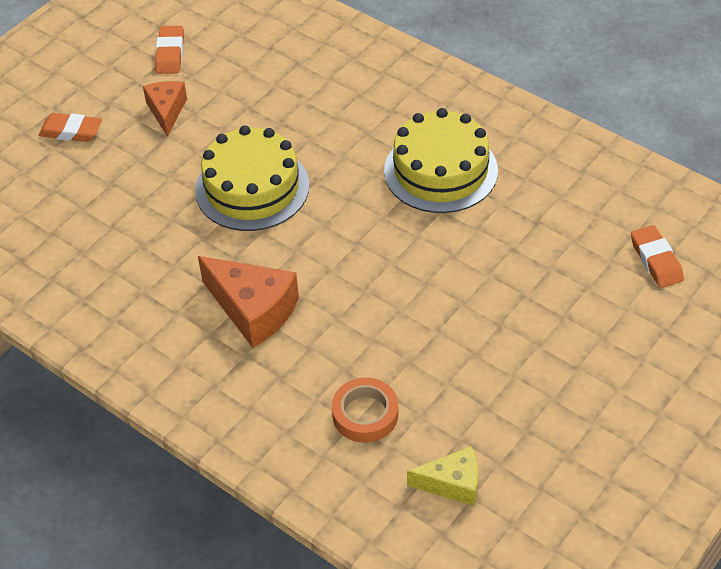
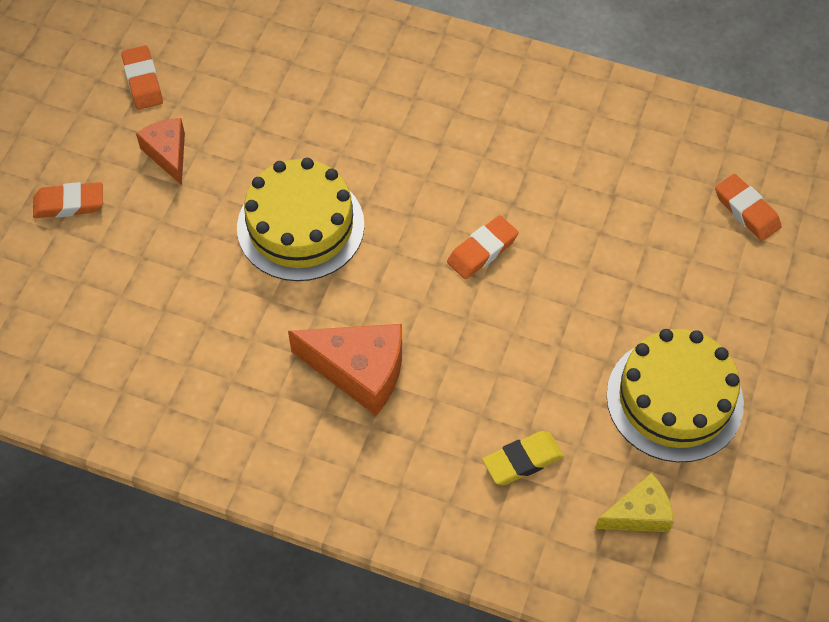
camera: 20 degrees left, 10 degrees up
(365, 414) = (522, 460): orange tape -> yellow eraser
(400, 240) = (482, 251): none -> orange eraser
(440, 170) = (493, 158): yellow cake -> yellow cake (674, 399)

